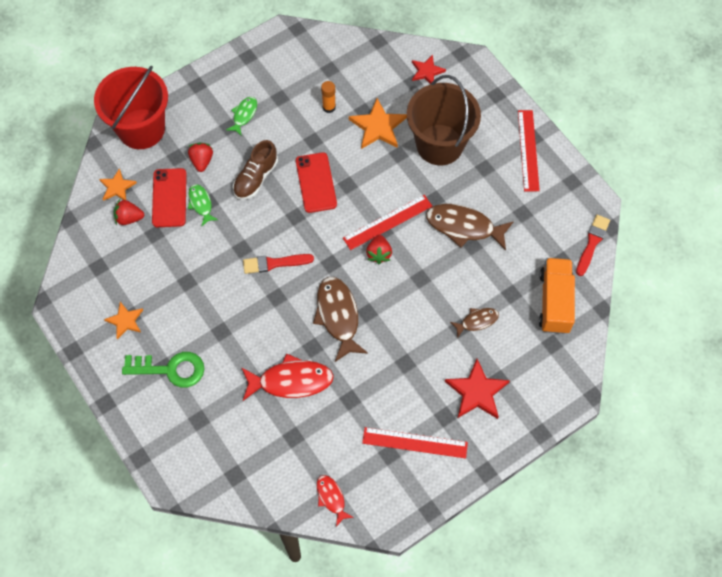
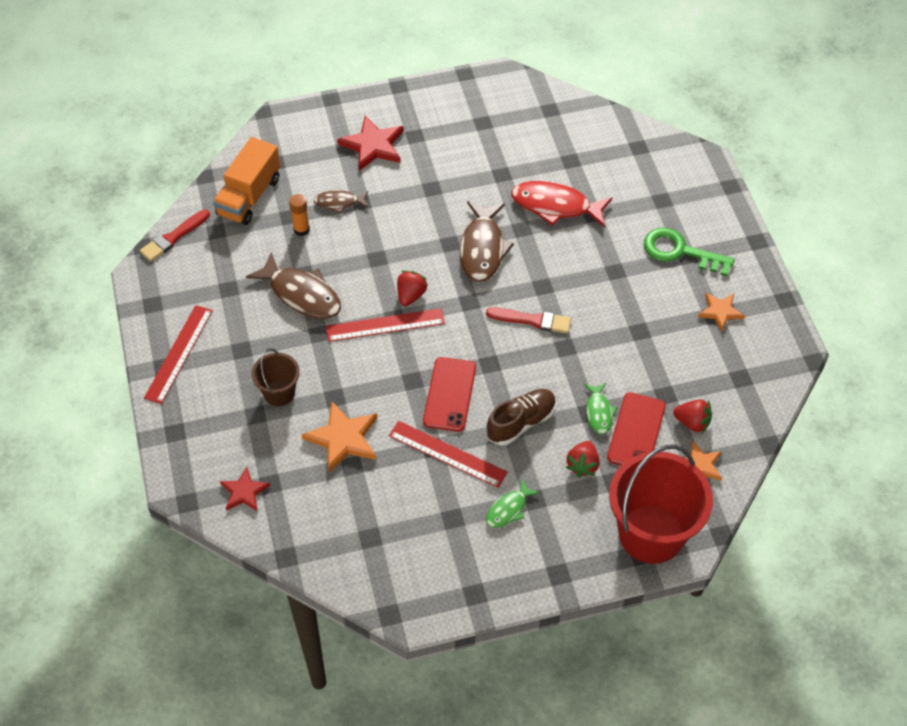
camera: 160 degrees left, 10 degrees down
(329, 107) = (394, 484): orange glue stick -> orange glue stick (301, 229)
(331, 498) = (552, 106): red fish -> none
(415, 443) = (454, 124): red ruler -> red ruler (447, 453)
(439, 145) = (279, 393): brown bucket -> brown bucket, size x0.51

